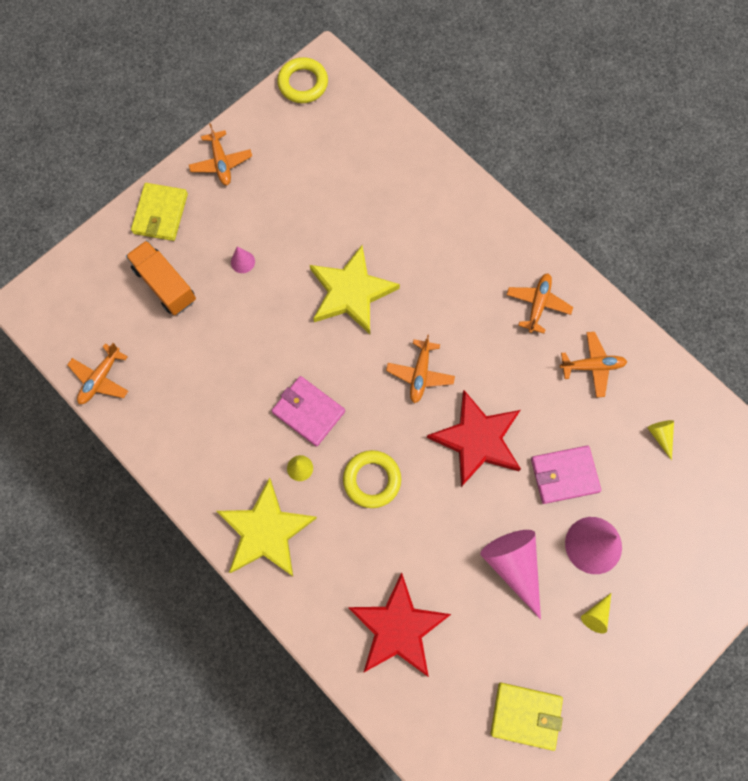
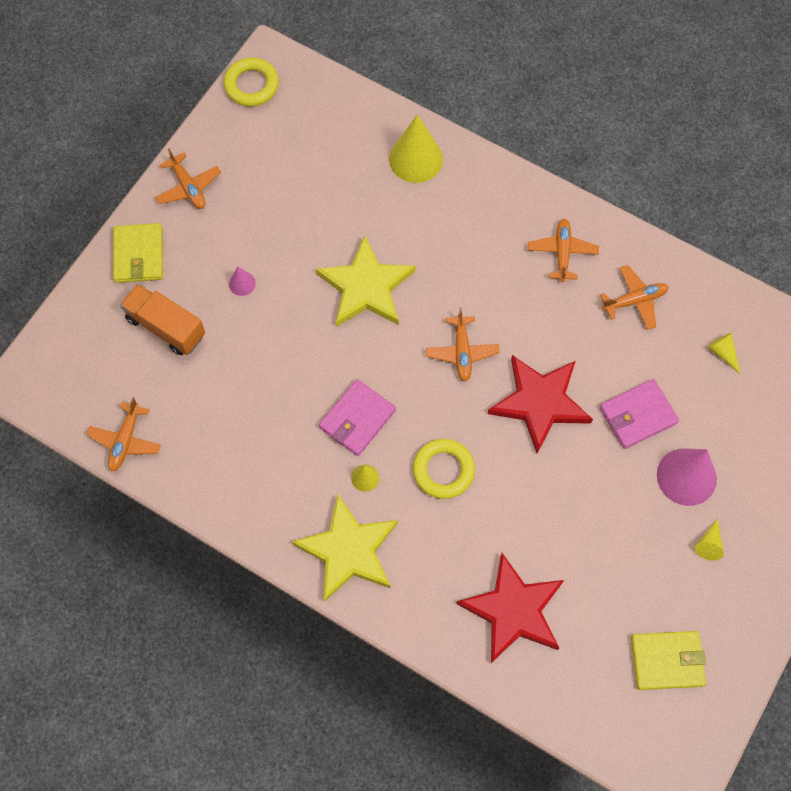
camera: 15 degrees left, 5 degrees down
(308, 412) = (357, 419): pink wallet -> pink wallet turned 75 degrees counterclockwise
(429, 185) = (416, 159): none -> yellow cone
(513, 566) = (612, 518): pink cone -> none

